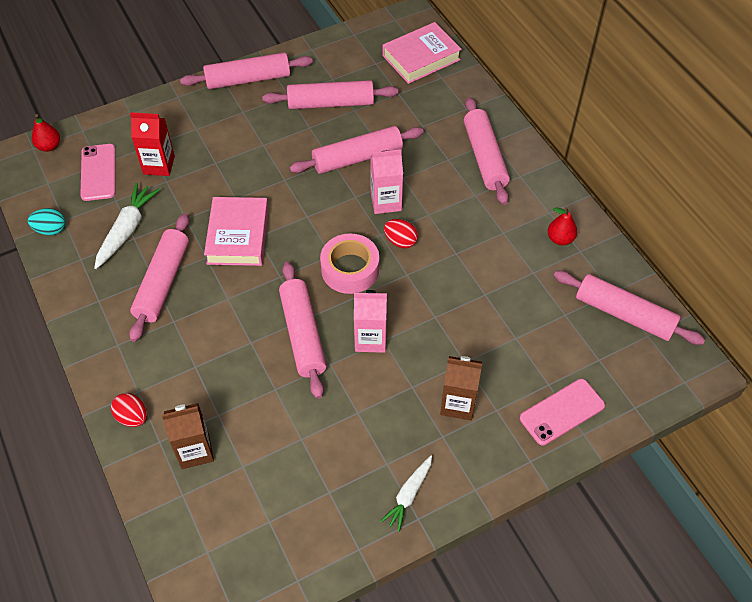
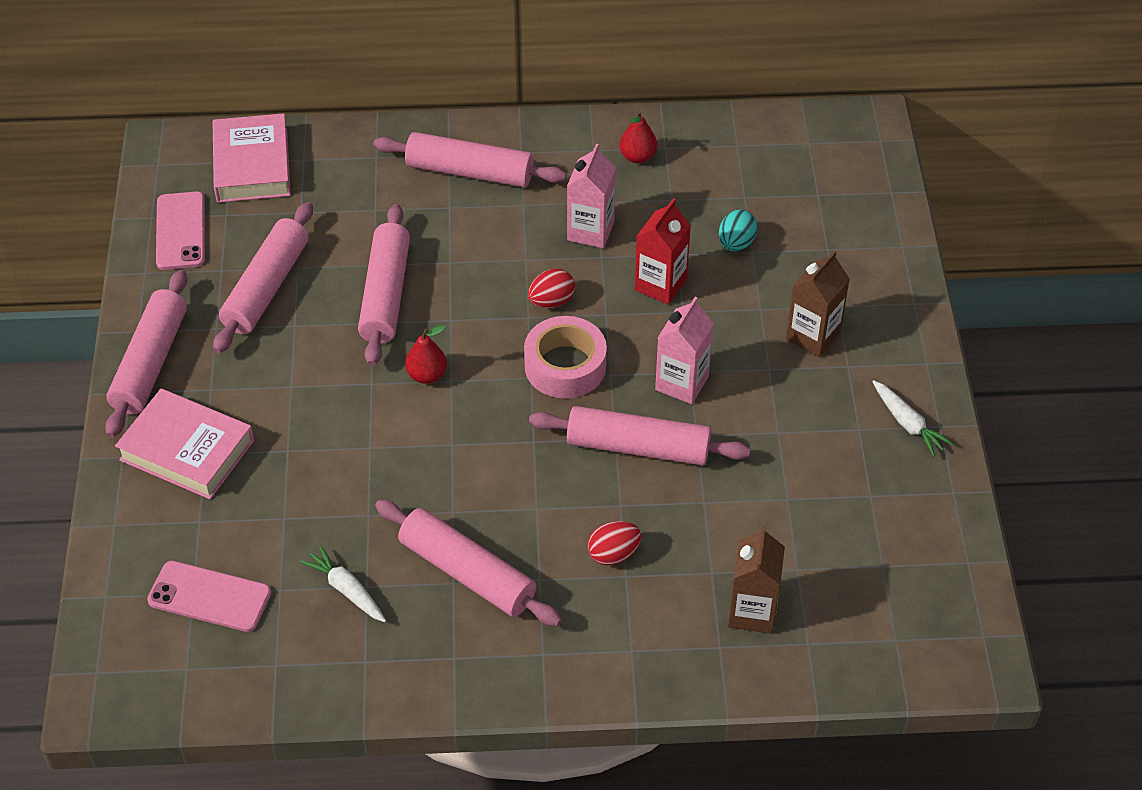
camera: 65 degrees left, 5 degrees down
(49, 146) = (109, 648): red pear -> red pear (427, 375)
(51, 230) = (285, 686): turquoise egg -> turquoise egg (736, 243)
(127, 230) = (346, 590): white carrot -> white carrot, size x0.66
(132, 417) = (668, 666): red egg -> red egg (613, 554)
(159, 165) = (247, 518): red carton -> red carton (660, 285)
(238, 236) = (438, 464): pink book -> pink book (187, 450)
(386, 202) = (479, 292): pink carton -> pink carton (590, 231)
(562, 412) = (867, 252): pink phone -> pink phone (181, 231)
(624, 314) = (771, 149): pink rolling pin -> none

